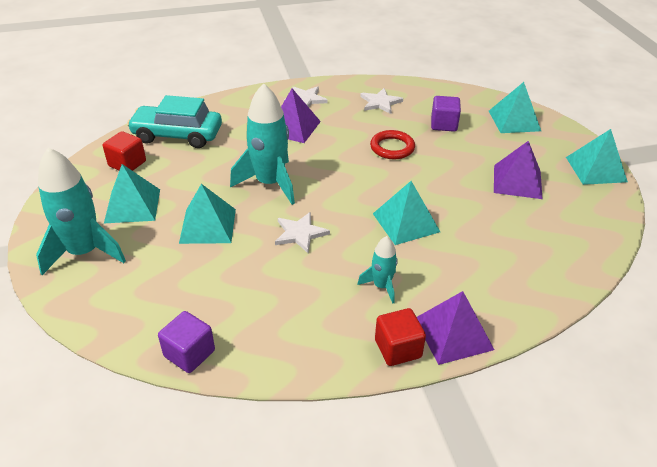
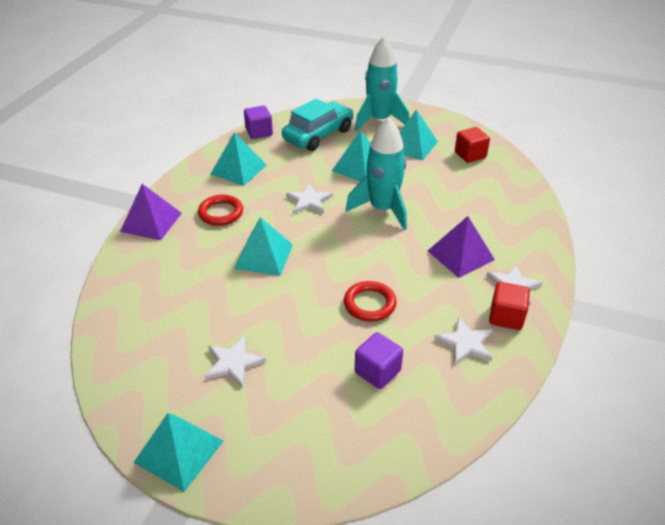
camera: 125 degrees right, 0 degrees up
(177, 135) = (496, 187): turquoise car -> turquoise car (318, 135)
(381, 286) = (221, 213): turquoise rocket -> red ring
(398, 349) = (171, 196): red cube -> red cube (506, 317)
(514, 120) = (330, 449): turquoise pyramid -> turquoise pyramid (238, 169)
(517, 181) = (233, 362): purple pyramid -> white star

